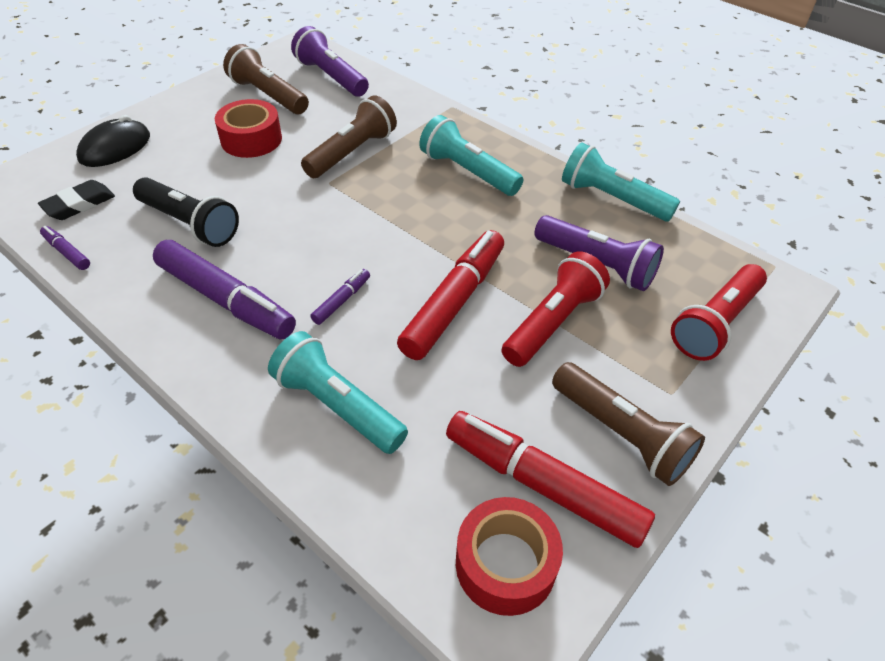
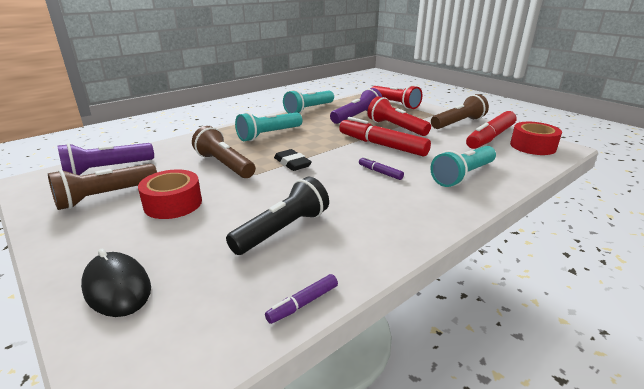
camera: 80 degrees left, 20 degrees down
(79, 204) = (218, 305): black eraser -> black eraser (292, 163)
(225, 299) = (377, 211): purple marker -> none

